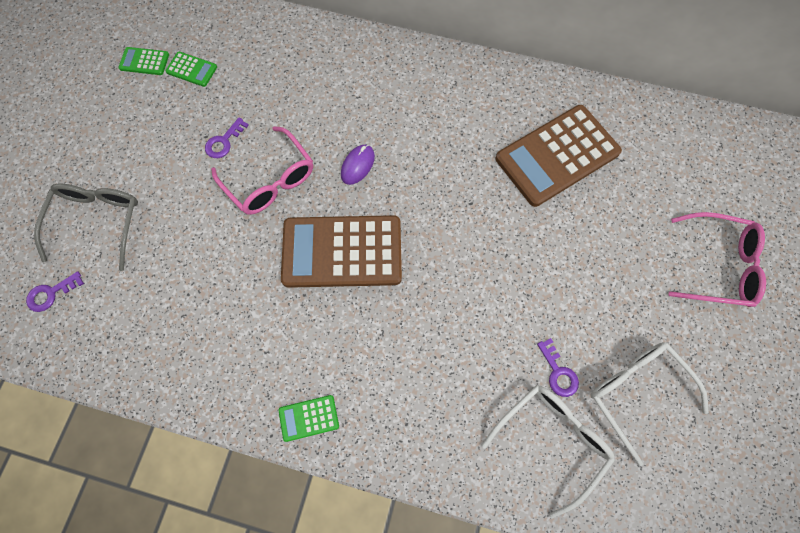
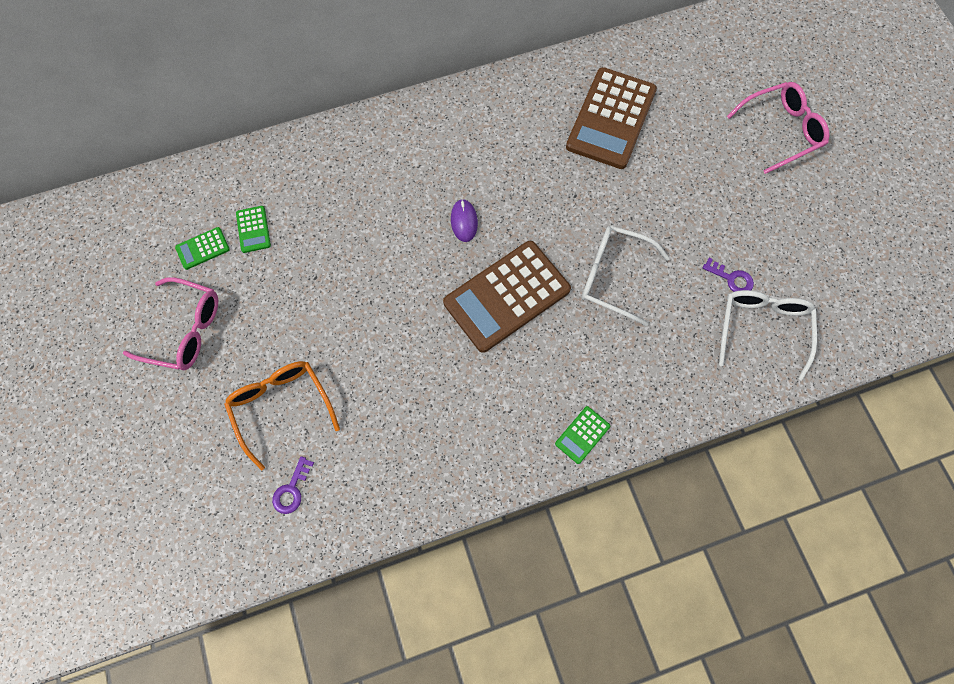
camera: 35 degrees left, 0 degrees up
(98, 222) = (281, 406): grey glasses -> orange glasses
(191, 69) = (253, 229): green calculator -> green calculator turned 90 degrees clockwise
(224, 142) = (335, 272): purple key -> none
(270, 180) = (402, 278): pink glasses -> pink glasses (185, 330)
(636, 392) = (792, 256): white glasses -> white glasses (613, 276)

